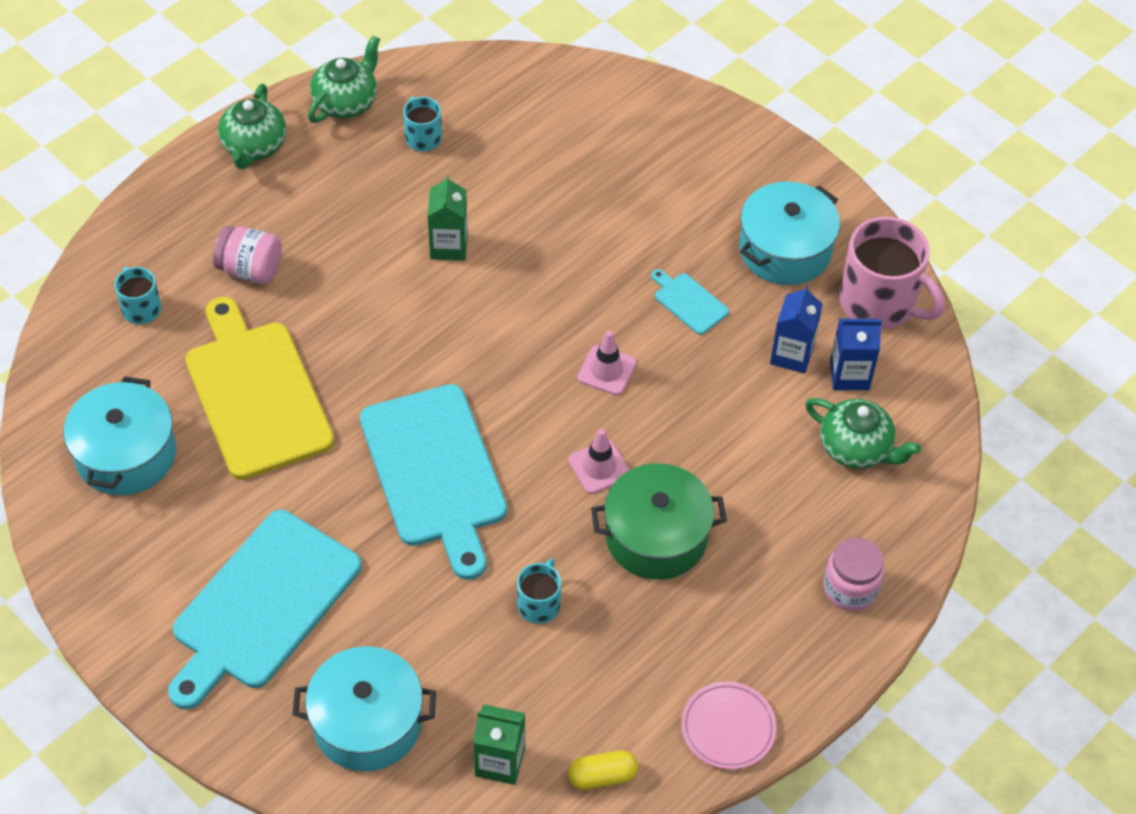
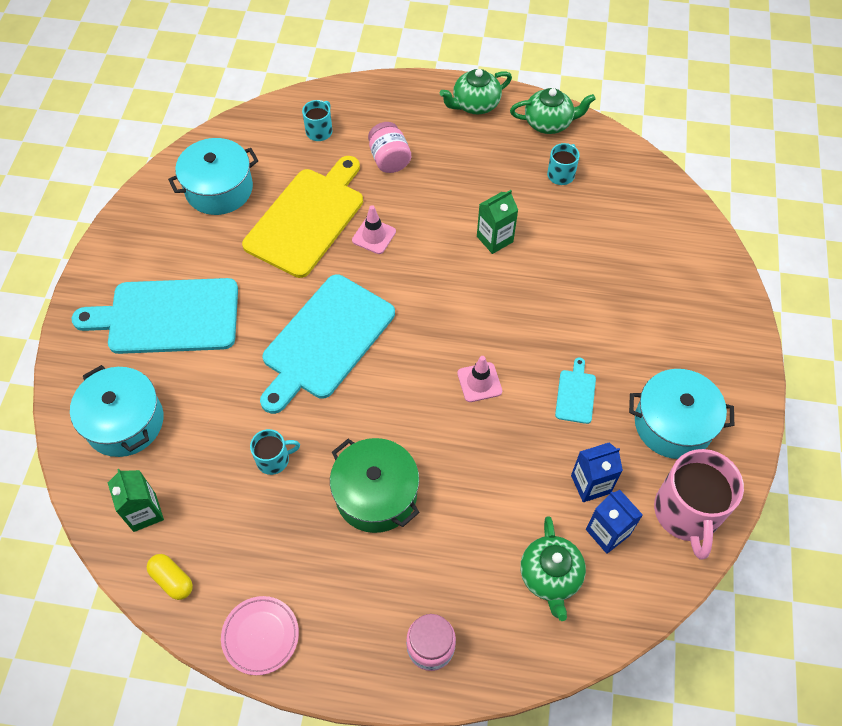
camera: 55 degrees right, 5 degrees up
(599, 467) = (402, 426): pink traffic cone -> pink traffic cone (374, 236)

